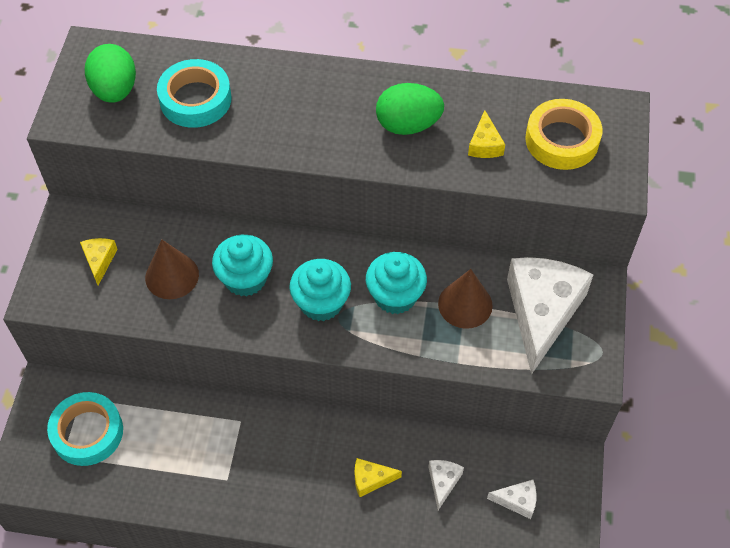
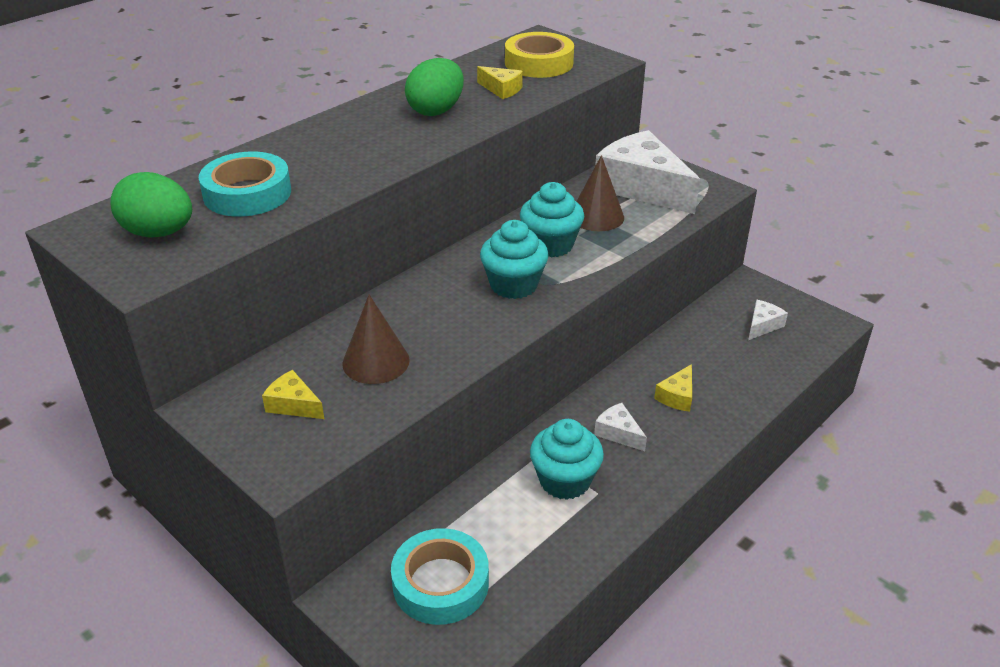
camera: 55 degrees left, 20 degrees down
(245, 278) = (435, 317): turquoise cupcake -> turquoise cupcake (565, 481)
(443, 482) = (713, 356): white cheese -> white cheese (618, 433)

